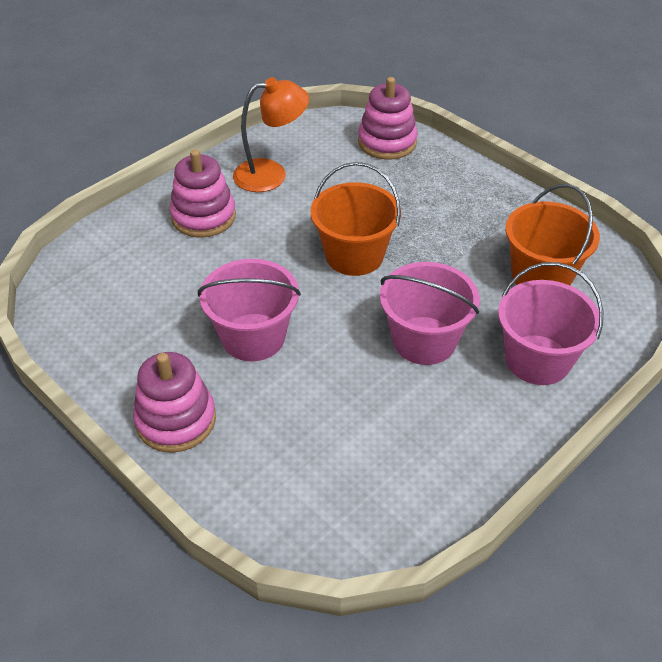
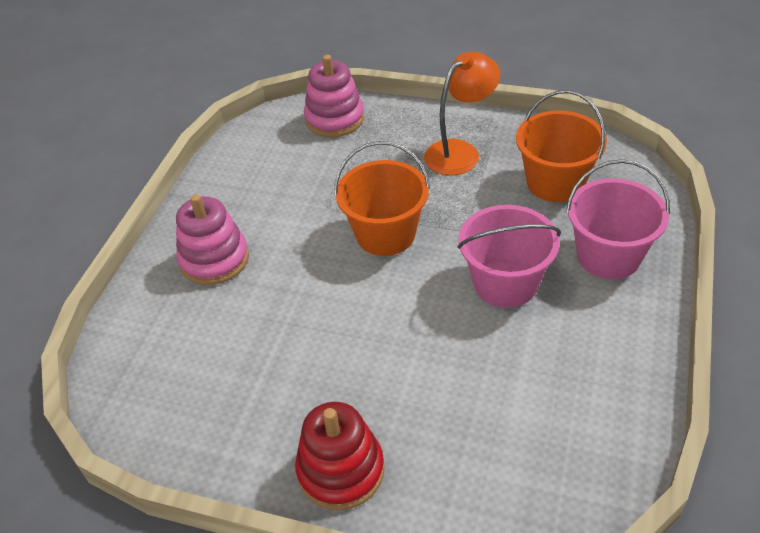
camera: 25 degrees left, 0 degrees up
(176, 420) = (341, 470): pink stacking toy -> red stacking toy
(253, 337) = (352, 353): pink bucket -> none
(271, 174) = (250, 191): orange lamp -> orange lamp (460, 152)

